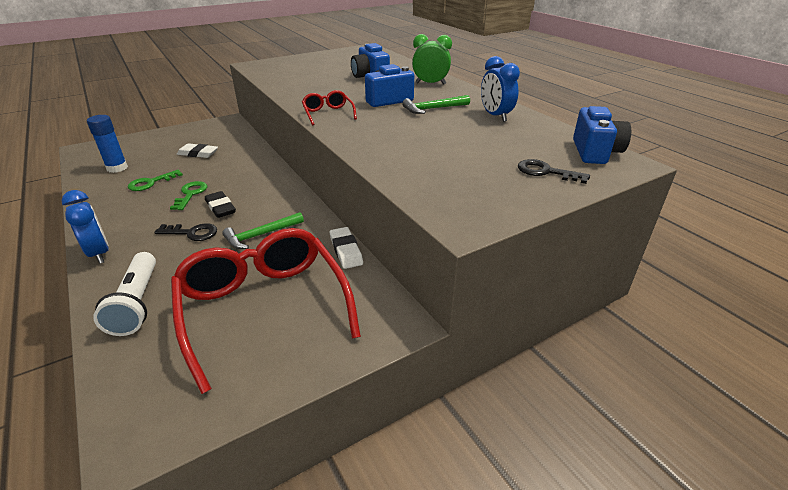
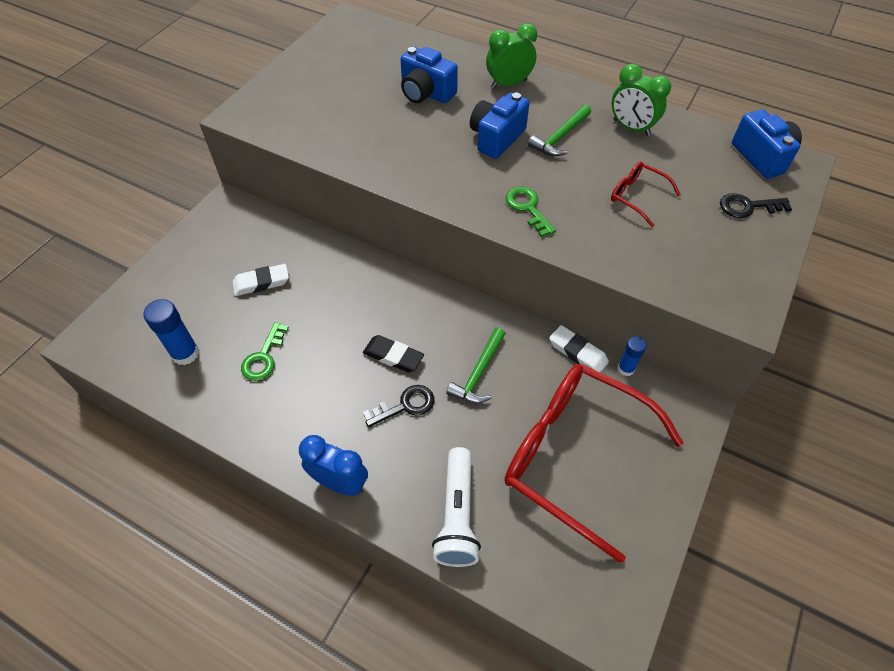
camera: 30 degrees left, 20 degrees up
(137, 303) = (457, 515): white flashlight -> white flashlight turned 45 degrees clockwise
(191, 194) = (335, 352): green key -> green key (528, 208)
(328, 113) = (460, 191): red glasses -> red glasses (637, 196)
(372, 274) = (626, 369): none -> blue glue stick
(495, 116) = (631, 128): blue clock -> green clock

